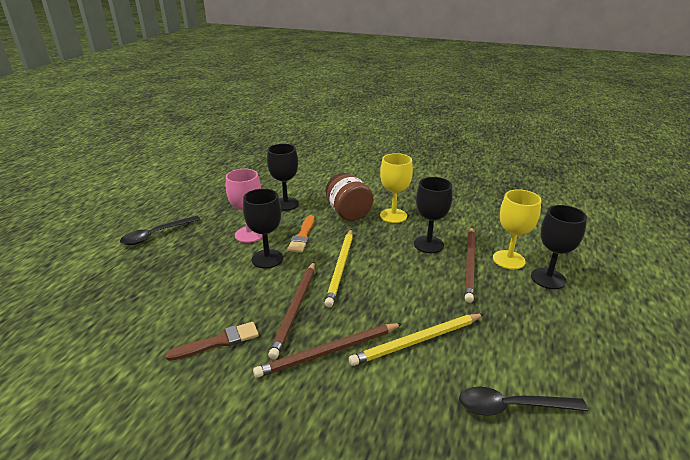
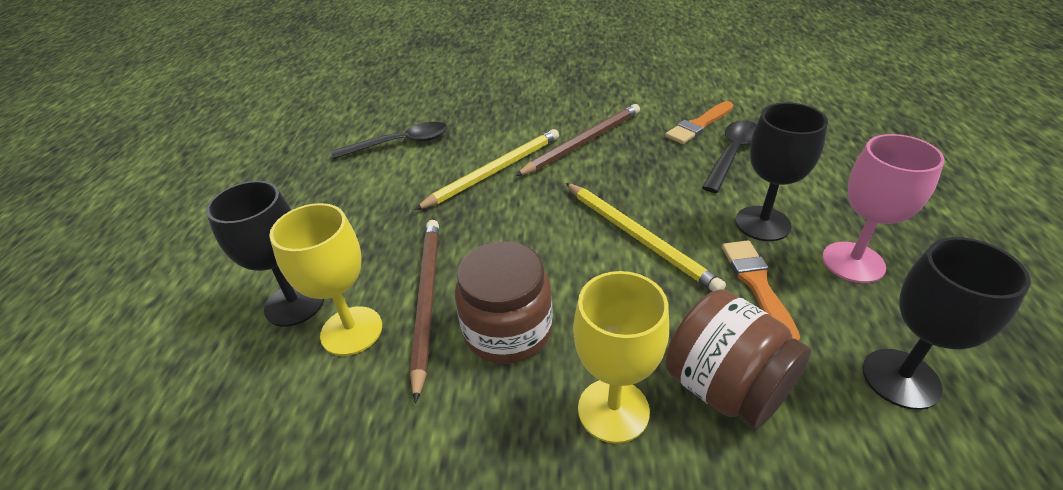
camera: 165 degrees right, 10 degrees up
(156, 235) = (997, 219): black spoon -> black spoon (732, 154)
(218, 342) = (699, 125): brown brush -> orange brush
(295, 309) = (652, 169): brown pencil -> none
(340, 268) = (638, 237): yellow pencil -> yellow pencil turned 150 degrees clockwise
(428, 244) = (507, 330): black goblet -> brown jar

